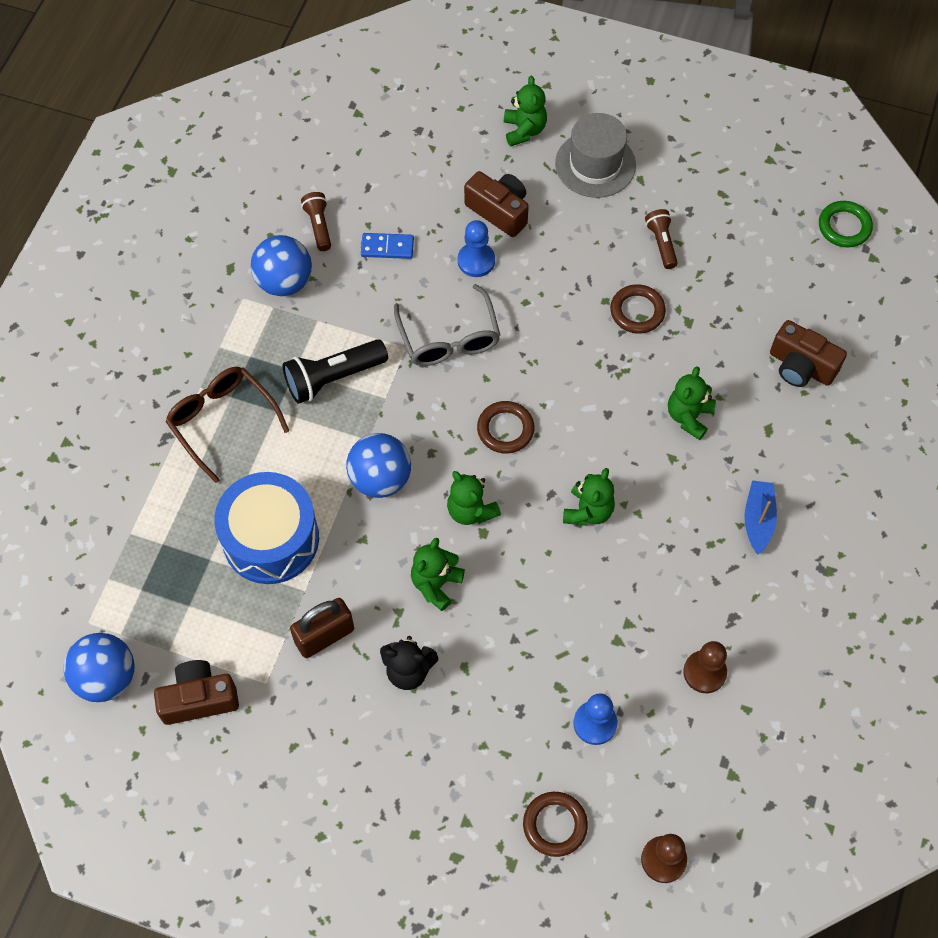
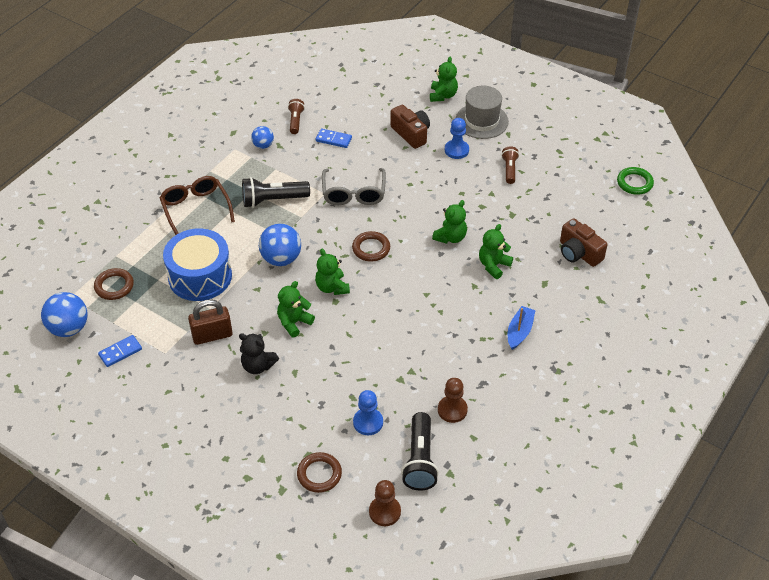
camera: 15 degrees right, 15 degrees down
(199, 699) = (120, 352): brown camera -> blue domino
(284, 282) = (263, 145): blue ball -> blue ball, size x0.58
(476, 261) = (386, 157): blue pawn -> blue pawn (456, 150)
(588, 511) = (408, 303): green teddy bear -> green teddy bear (450, 237)
(637, 311) = (480, 202): brown ring -> brown ring (114, 286)
(685, 765) = (420, 460): none -> black flashlight

